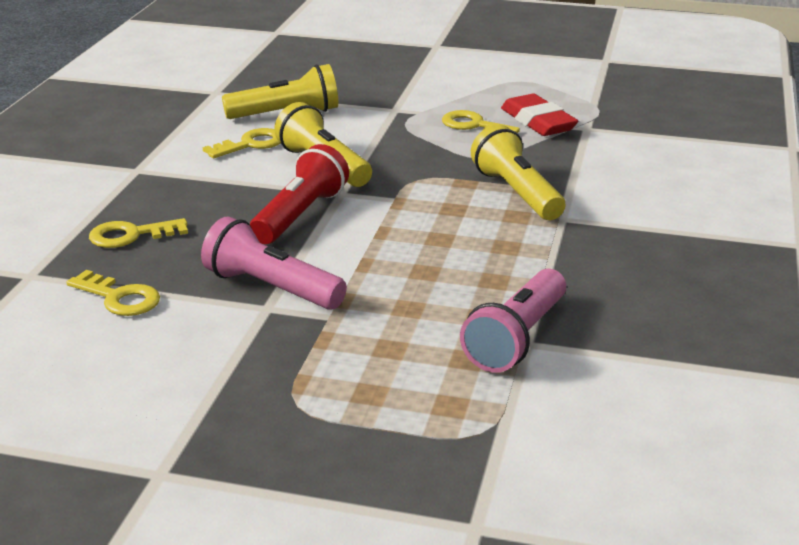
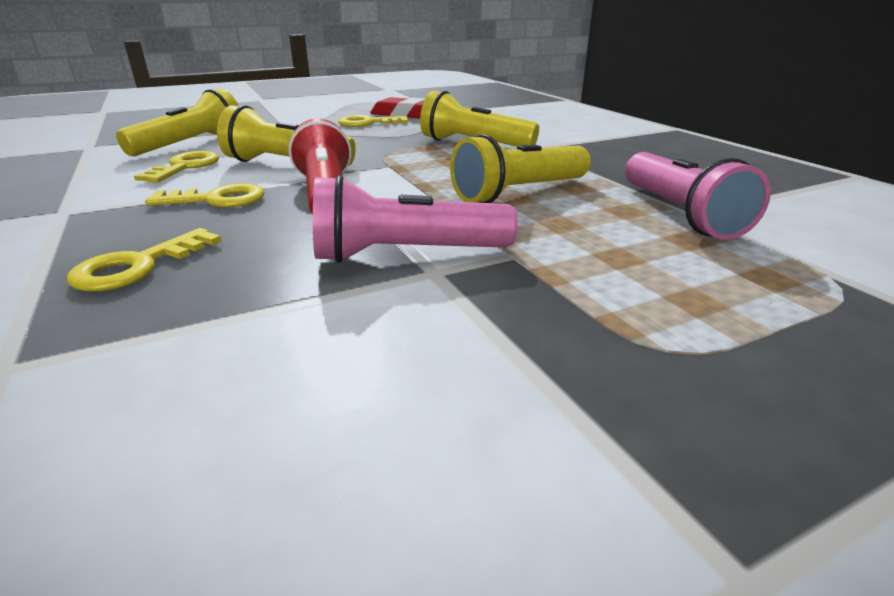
camera: 40 degrees left, 0 degrees up
(119, 298) = (219, 336): yellow key -> yellow key (217, 199)
(439, 267) = (519, 193): none -> yellow flashlight

